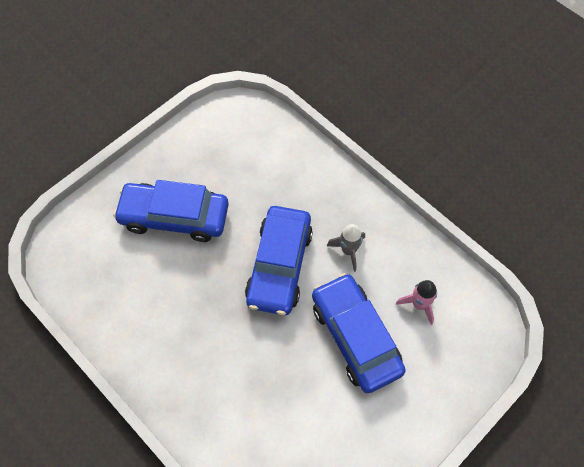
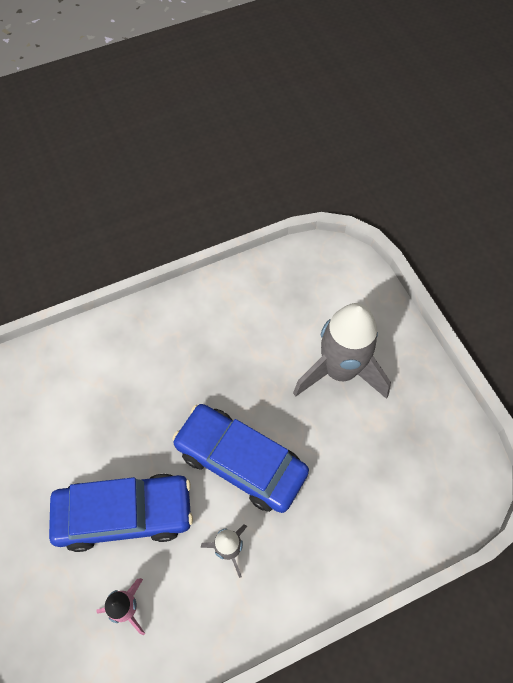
camera: 110 degrees right, 0 degrees up
(174, 217) = (339, 371): blue car -> grey rocket

